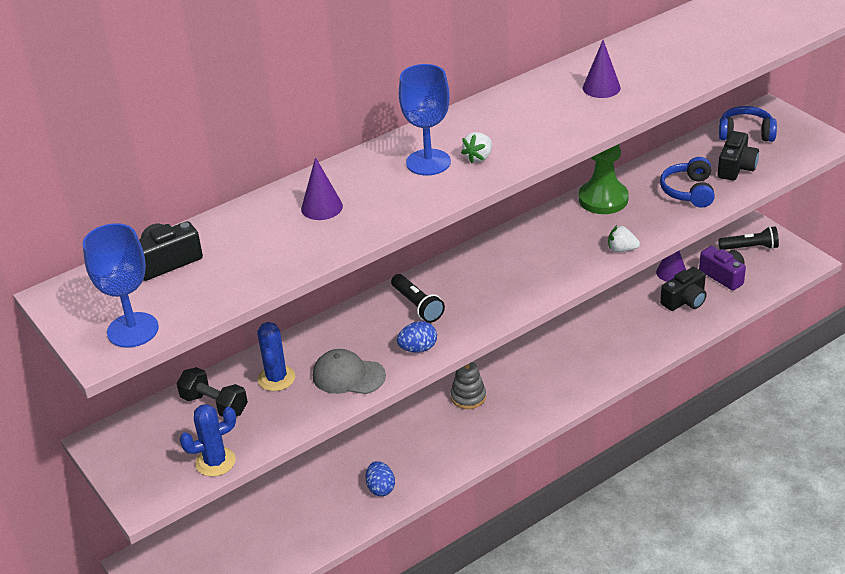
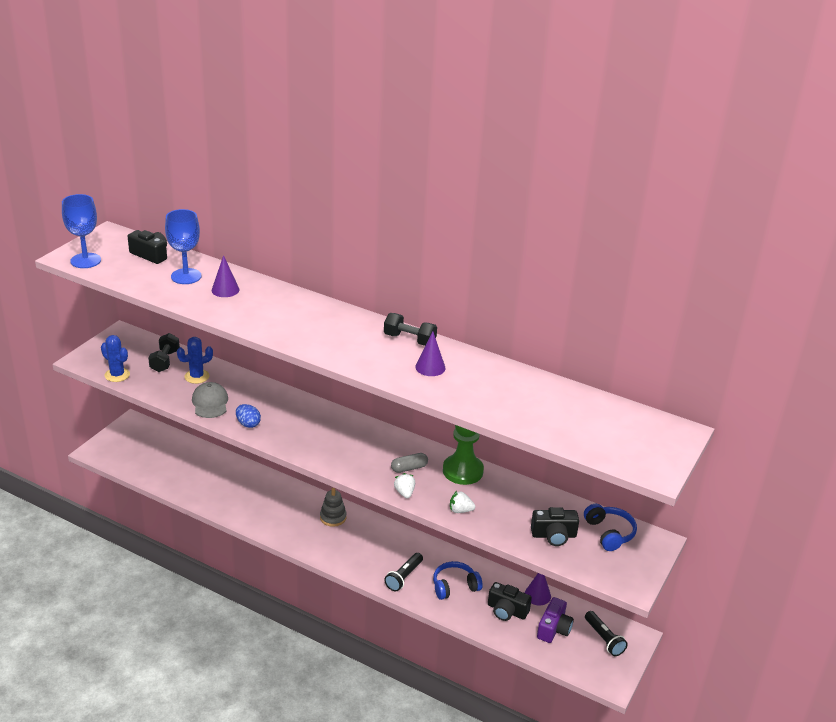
camera: 60 degrees right, 5 degrees down
(380, 488) = (229, 500): blue egg -> none
(417, 305) = (292, 413): black flashlight -> black flashlight (404, 577)
(428, 162) = (293, 316): blue goblet -> blue goblet (186, 276)
(478, 157) = (309, 334): white strawberry -> white strawberry (460, 510)
(535, 90) = (409, 340): none -> black dumbbell
(579, 236) = (409, 468): none -> grey capsule
(689, 191) = (502, 514): blue headphones -> blue headphones (454, 586)

